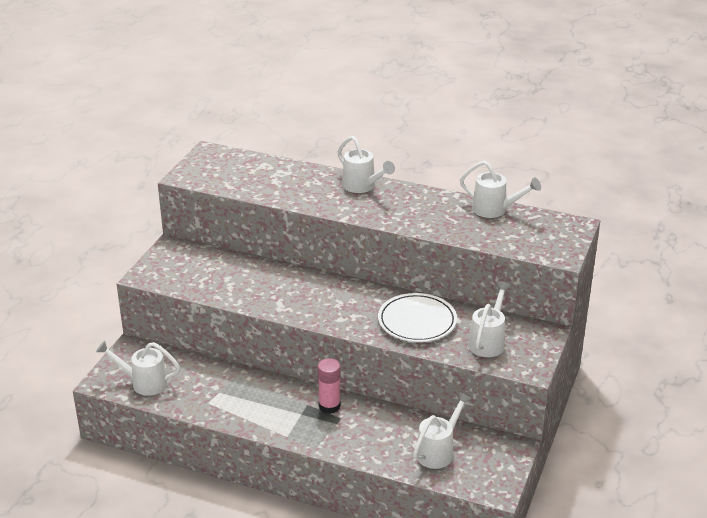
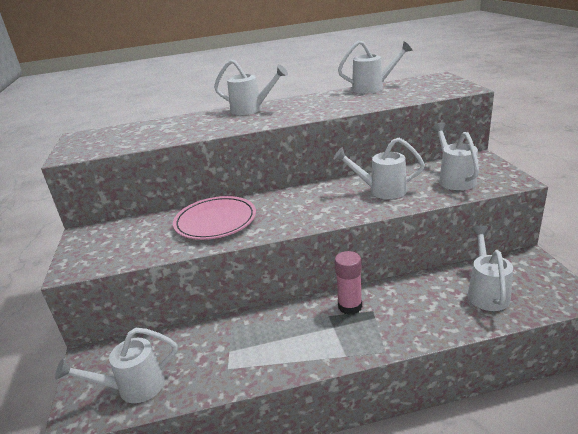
camera: 30 degrees left, 5 degrees down
(267, 284) = (215, 221): none -> pink plate
(417, 321) = (381, 190): white plate -> white watering can

